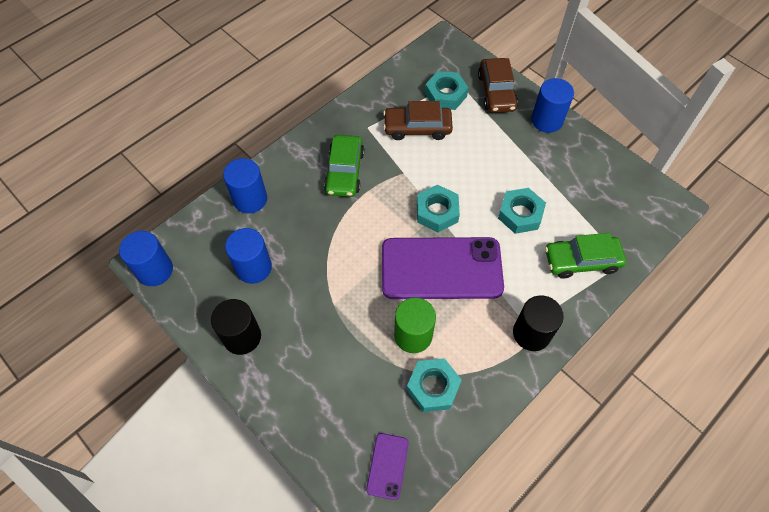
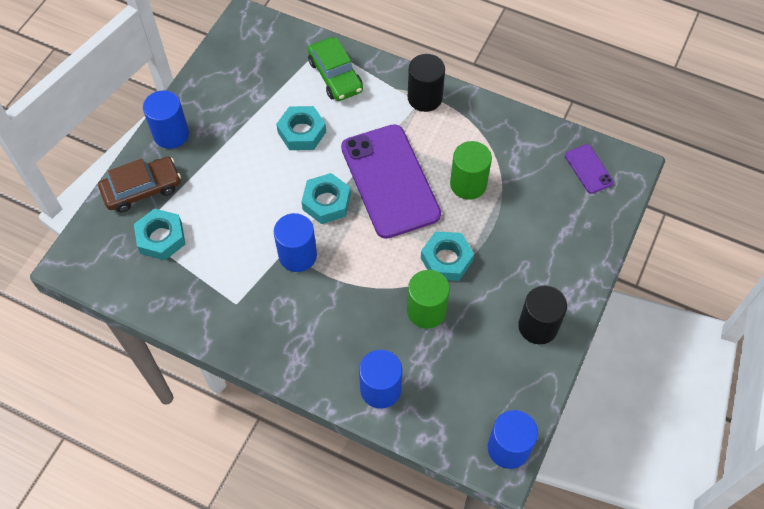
camera: 110 degrees left, 0 degrees up
(253, 267) = (461, 348): blue cylinder -> blue cylinder (297, 255)
(299, 253) = (426, 311): none -> green cylinder
(344, 171) = (307, 305): green car -> none
(387, 466) = (588, 169): purple phone -> purple phone turned 75 degrees clockwise
(417, 128) = (220, 252): brown car -> none
(433, 387) = (508, 156): turquoise nut -> turquoise nut (446, 259)

